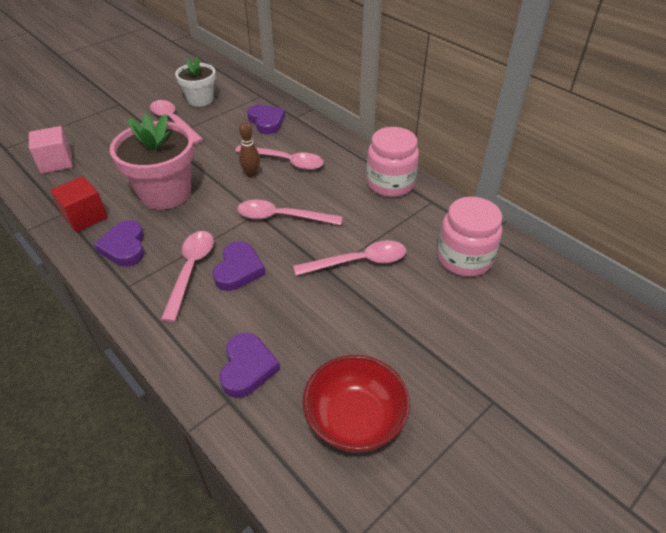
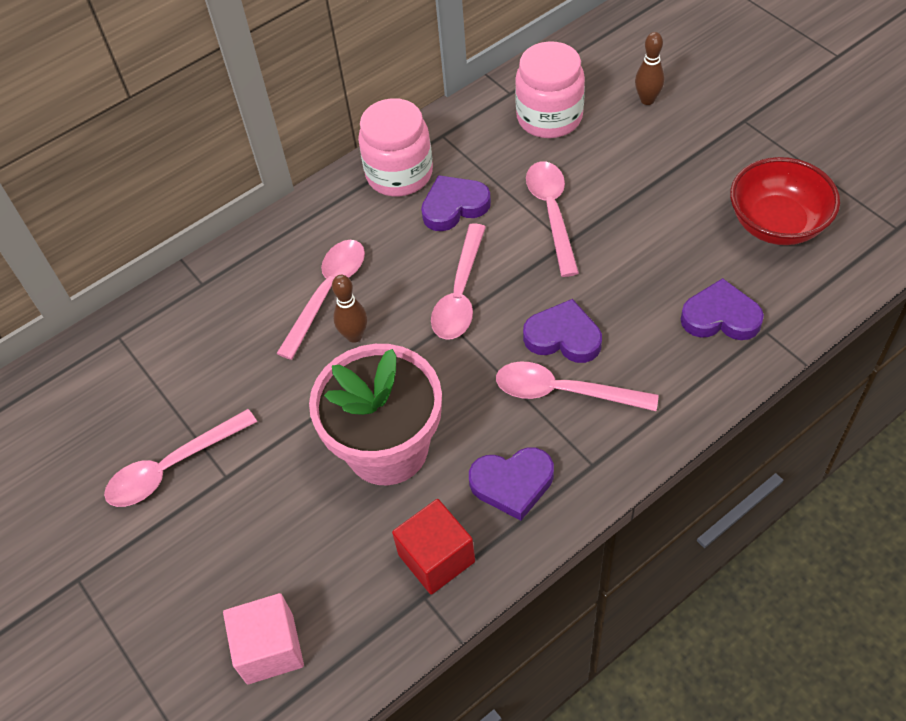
camera: 80 degrees left, 10 degrees up
(200, 100) = (104, 432): white flower pot -> none
(266, 122) = (207, 323): purple heart -> purple heart (454, 206)
(502, 323) = (647, 100): none -> brown bowling pin

